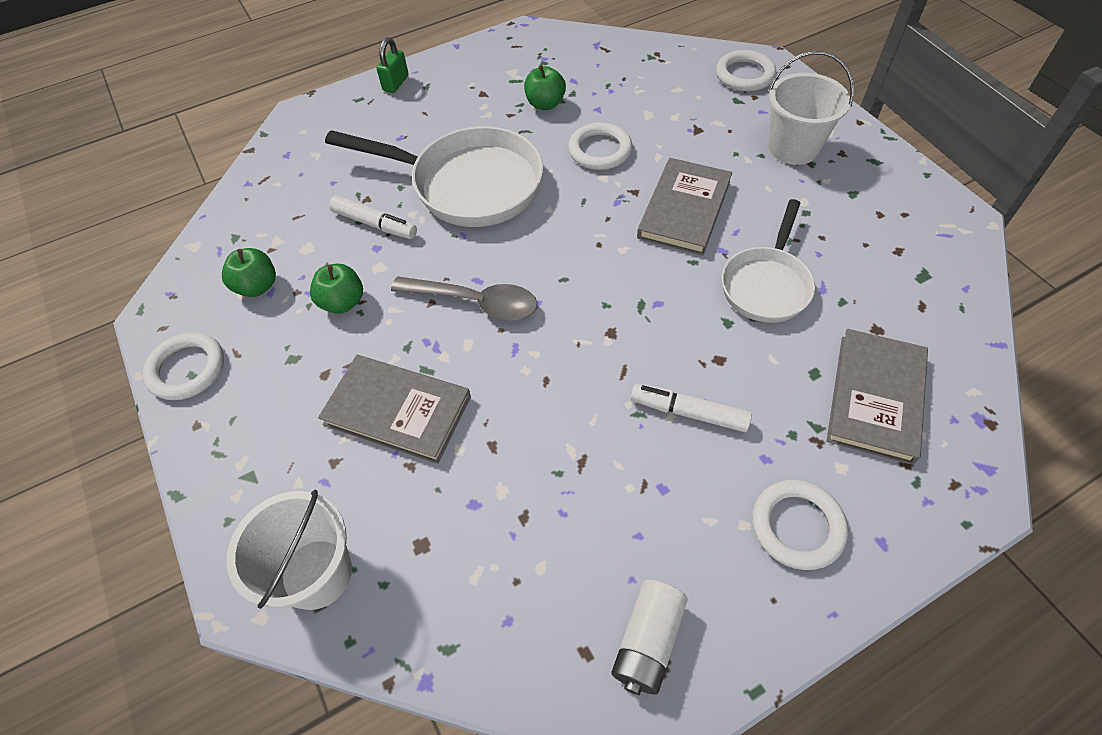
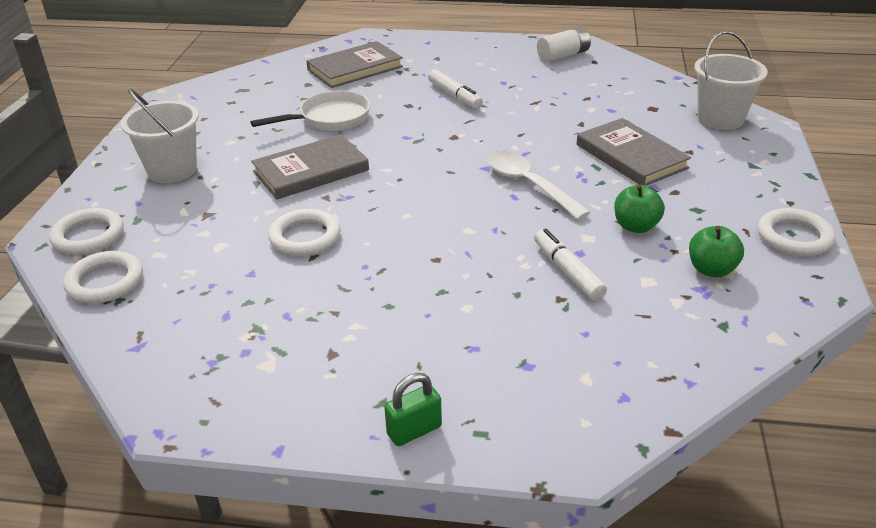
camera: 145 degrees left, 20 degrees down
(468, 185) = (451, 264): white pan -> none
(476, 302) = (528, 184): grey spoon -> white spoon
(545, 104) = (288, 304): green apple -> none
(797, 526) = (456, 55): white ring -> white ring (105, 282)

